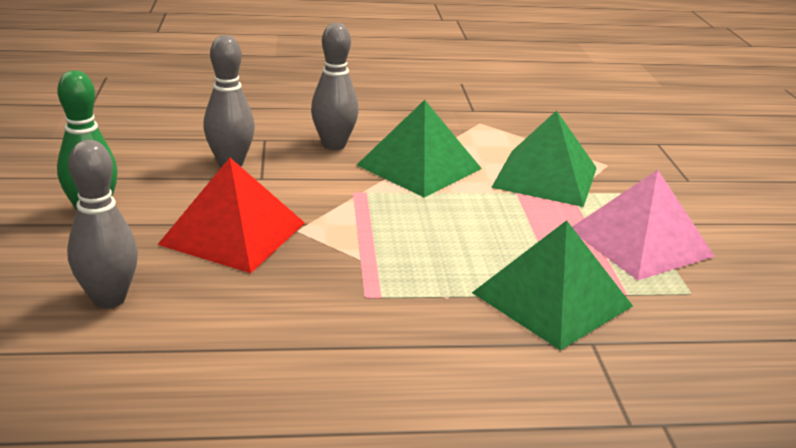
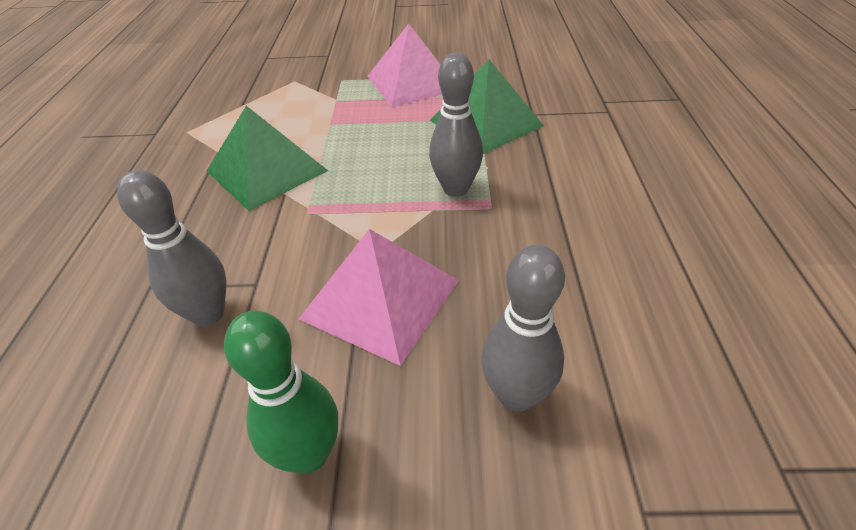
camera: 80 degrees left, 15 degrees up
(233, 233) = (381, 299): red pyramid -> pink pyramid
(334, 145) = (193, 226): grey bowling pin -> grey bowling pin (456, 189)
(545, 177) = (307, 108): green pyramid -> none

